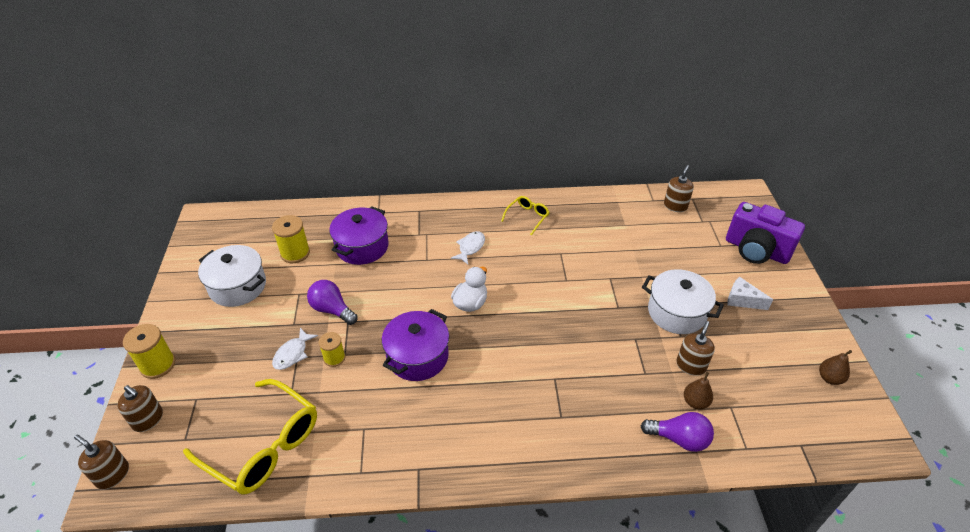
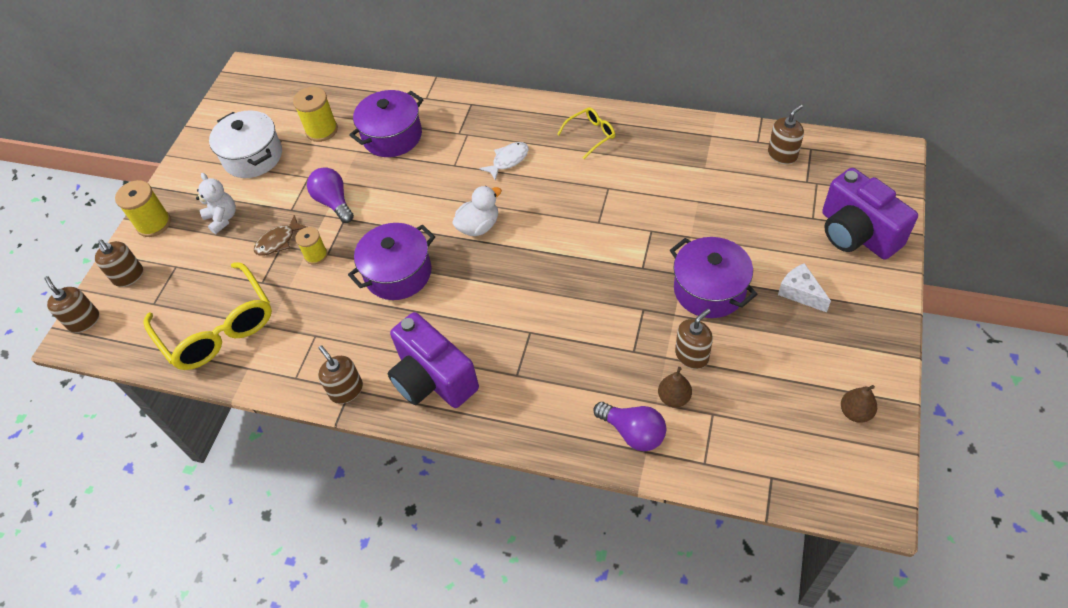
camera: 25 degrees right, 10 degrees up
(228, 345) = (222, 218): none -> white teddy bear
(292, 354) = (278, 241): white fish -> brown fish
(415, 470) = (346, 390): none -> brown soap dispenser
(490, 439) = (433, 379): none -> purple camera
(676, 312) = (709, 289): white pot -> purple pot

